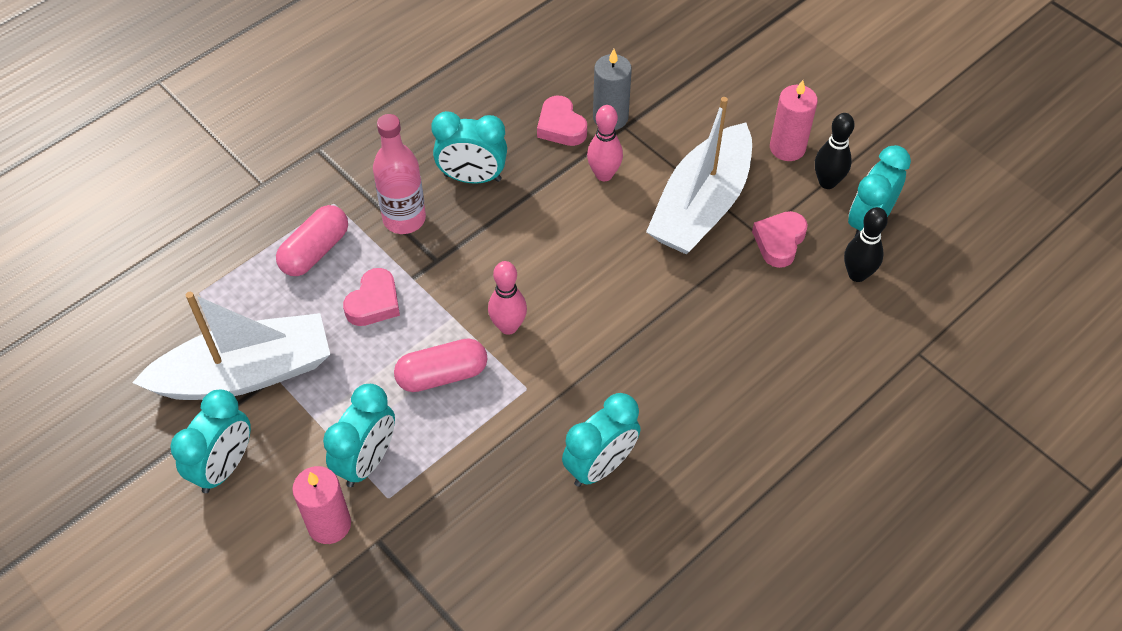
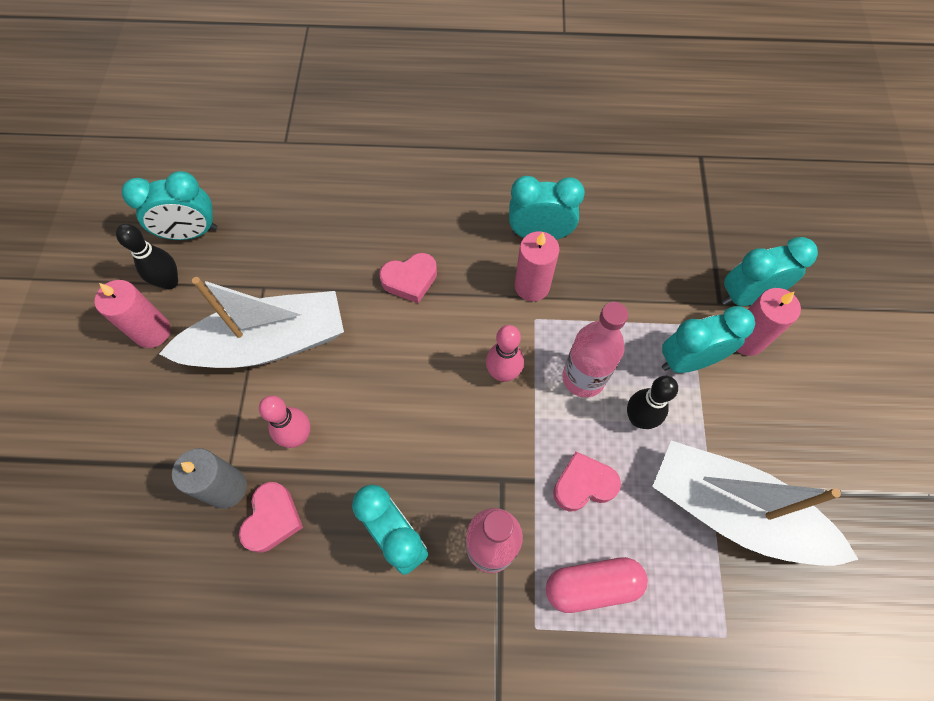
camera: 135 degrees left, 10 degrees up
(224, 467) = (798, 443): turquoise clock -> turquoise clock (746, 296)
(442, 375) = (583, 378): pink capsule -> pink bottle
(557, 413) = (532, 286): none -> pink candle
(779, 242) = (259, 271): pink heart -> pink heart (410, 280)
(857, 274) = (247, 209): black bowling pin -> black bowling pin (638, 418)

